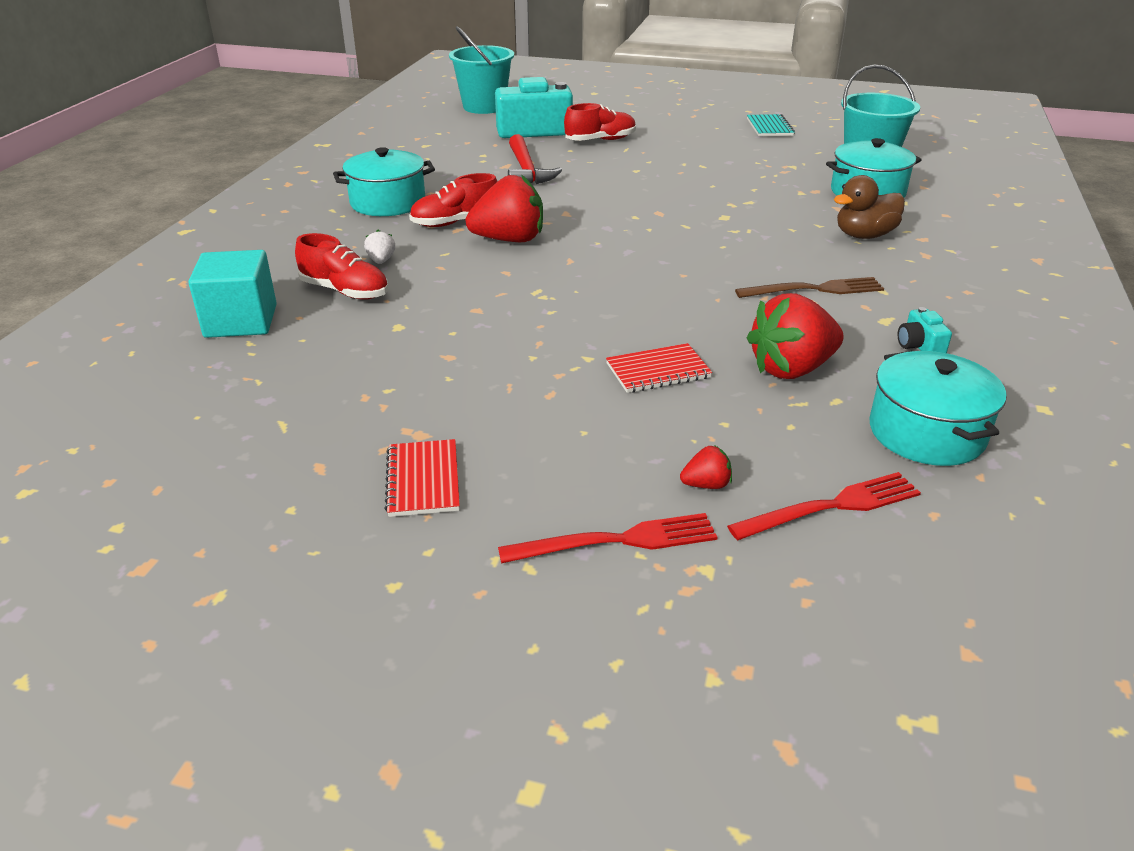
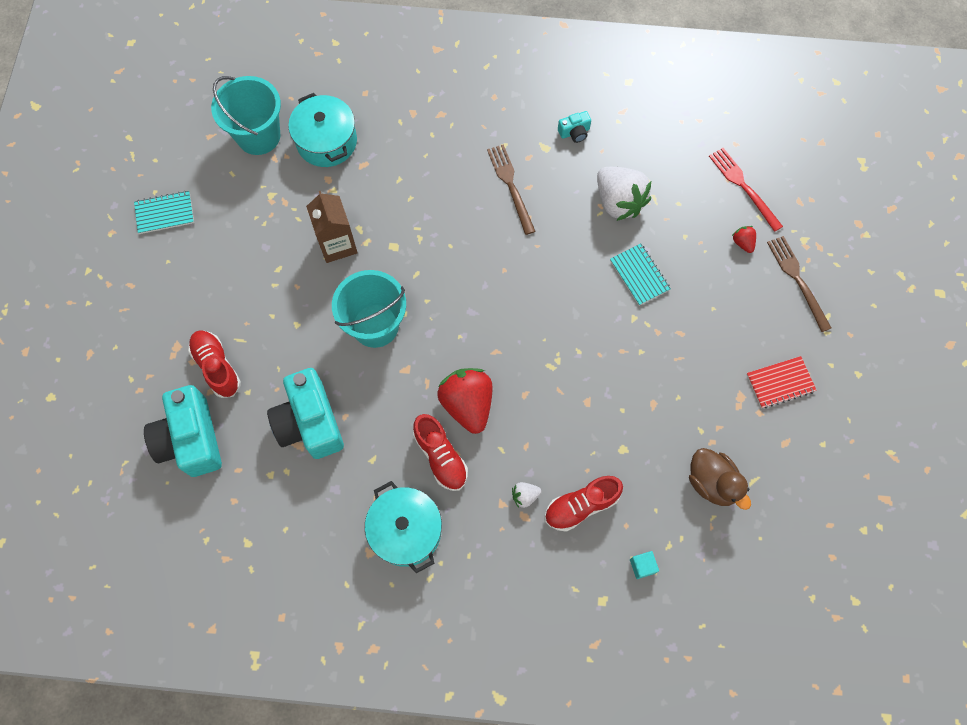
camera: 100 degrees left, 35 degrees up
(241, 321) = (642, 566): turquoise cube -> turquoise cube, size x0.44
(345, 291) = (581, 506): red shoe -> red shoe turned 135 degrees counterclockwise
(484, 107) = (111, 512): turquoise bucket -> turquoise bucket (375, 325)
(526, 170) = (310, 422): red hammer -> turquoise camera
(617, 541) = (797, 280): red fork -> brown fork
(658, 371) = (639, 275): red notebook -> turquoise notebook
(729, 191) = (337, 244): none -> brown carton
(791, 369) = (618, 202): red strawberry -> white strawberry
(864, 235) = (414, 150): brown duck -> brown duck (712, 483)
(926, 433) = (667, 139): turquoise pot -> none

